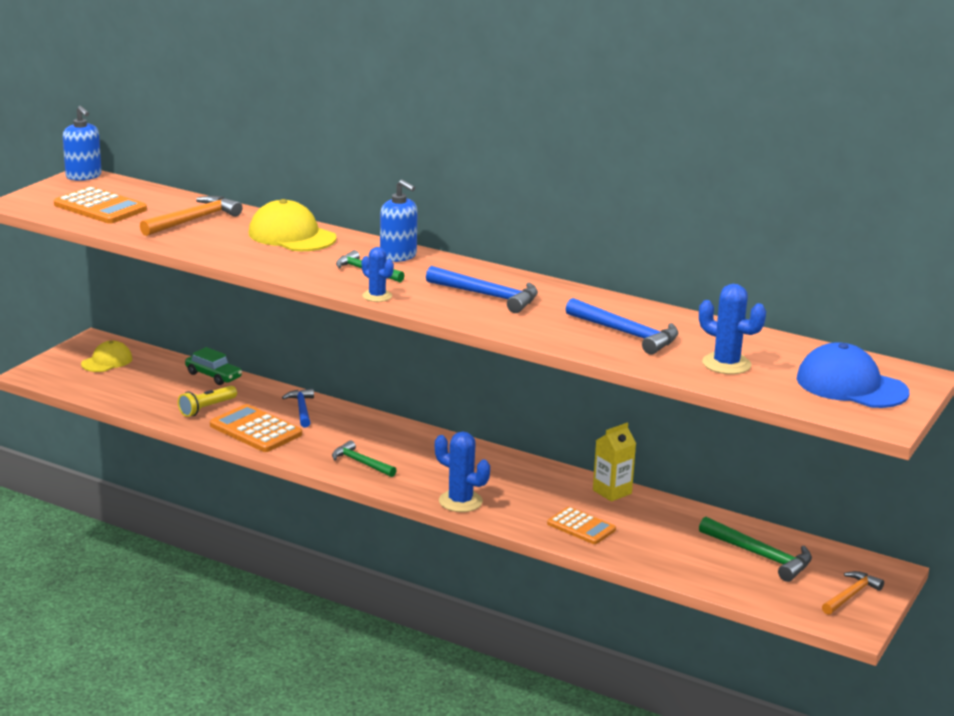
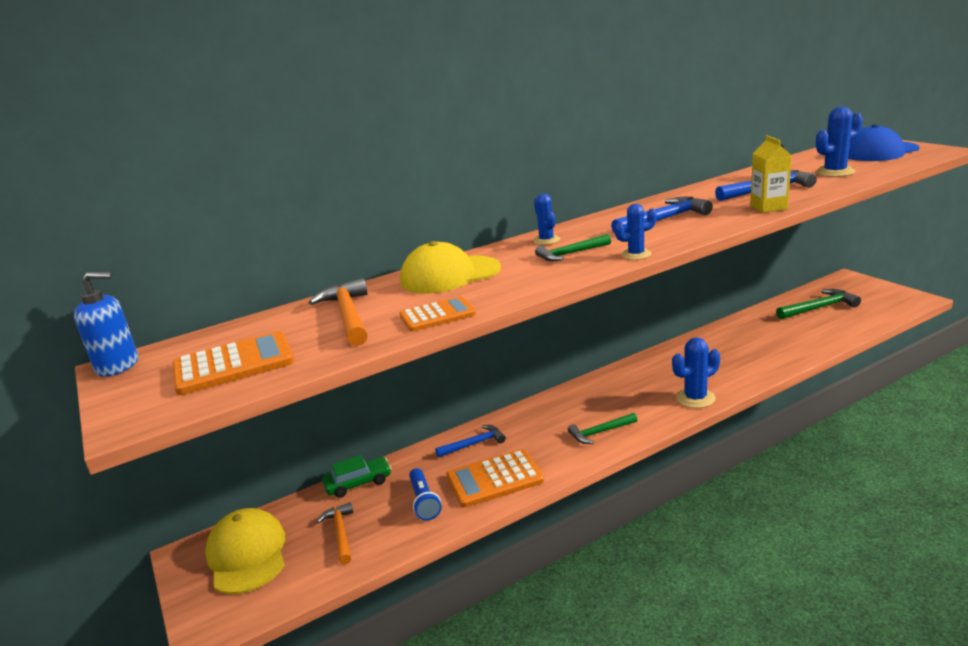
camera: 55 degrees left, 0 degrees up
(107, 361) = (247, 554): yellow cap -> yellow cap, size x1.60
(207, 408) = (424, 502): yellow flashlight -> blue flashlight
(302, 409) = (474, 444): blue hammer -> blue hammer turned 135 degrees clockwise
(398, 256) = (546, 240): blue soap dispenser -> blue cactus
(581, 527) = (757, 358): orange calculator -> orange calculator (437, 315)
(612, 492) = (708, 337): yellow carton -> yellow carton (768, 207)
(851, 595) = (877, 292): orange hammer -> orange hammer (340, 533)

